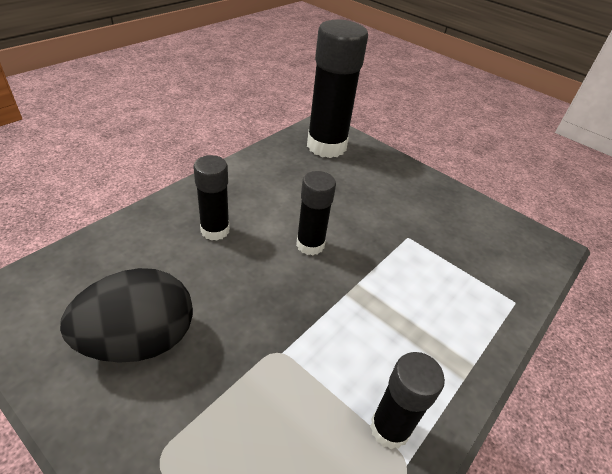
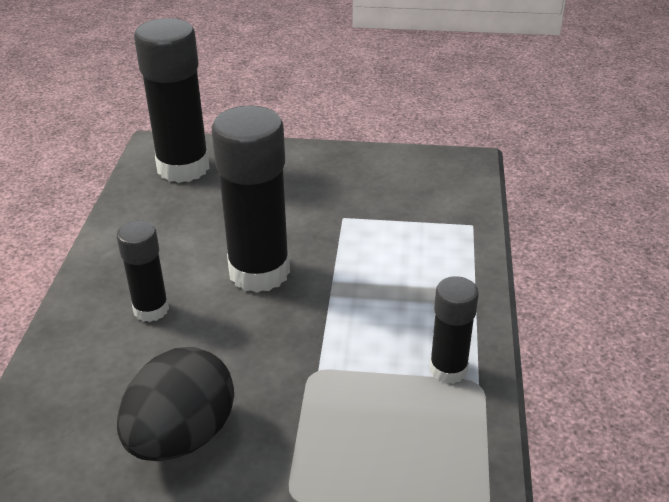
camera: 30 degrees left, 5 degrees down
(310, 245) = (259, 272): black glue stick -> black glue stick, size x1.82

